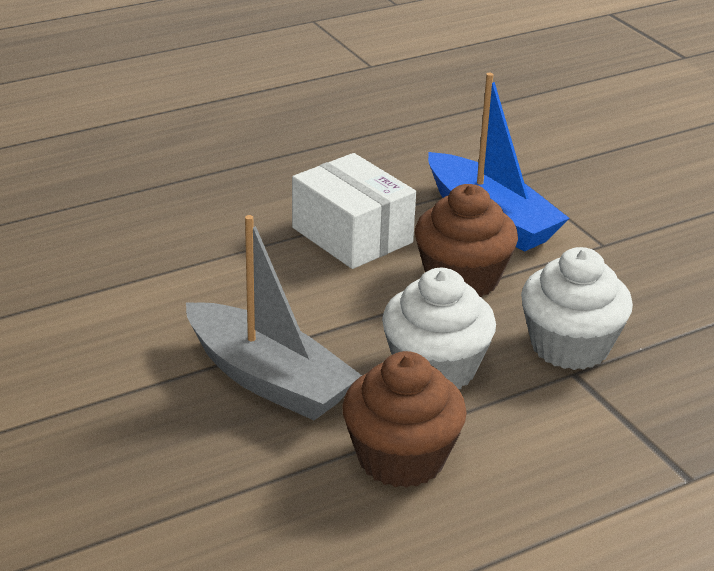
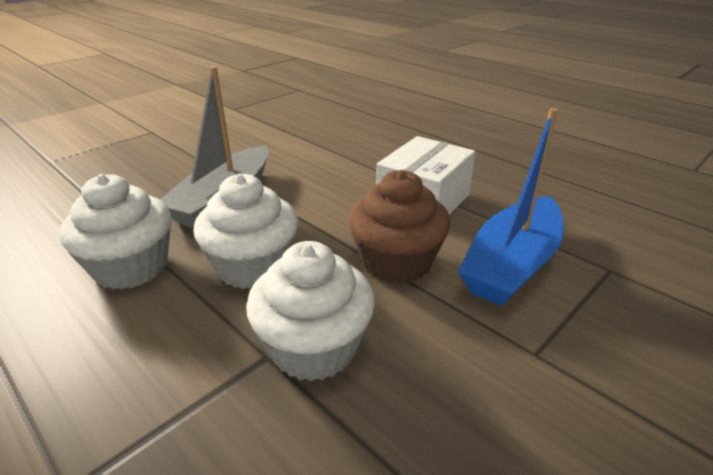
camera: 75 degrees right, 0 degrees up
(401, 458) = (131, 267): brown cupcake -> white cupcake

